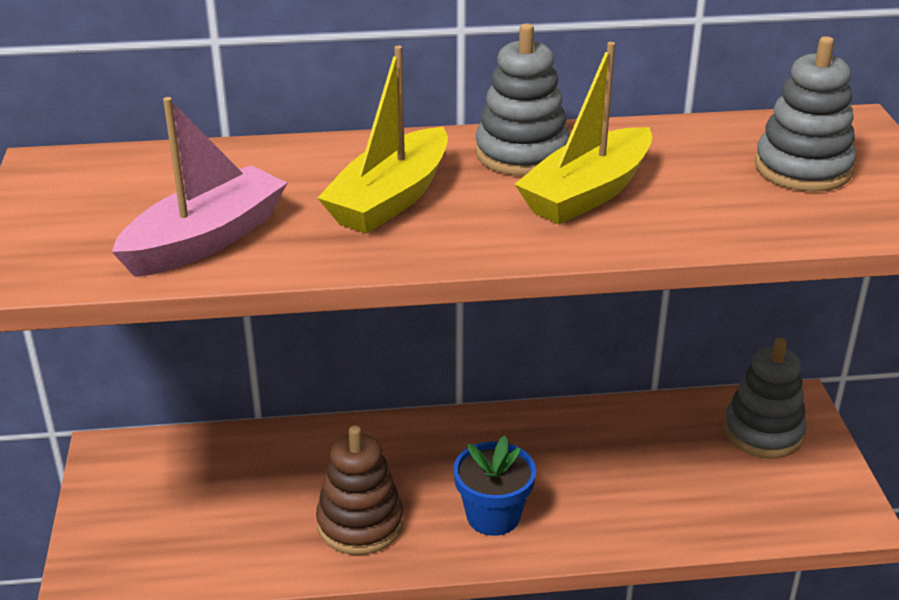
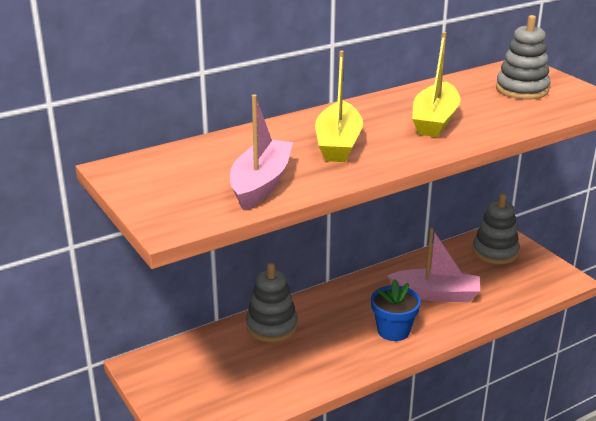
camera: 25 degrees left, 5 degrees down
(360, 523) = (324, 356): brown stacking toy -> none
(522, 153) = (381, 109): grey stacking toy -> grey stacking toy (272, 326)
(607, 476) = (436, 294): none -> pink boat

